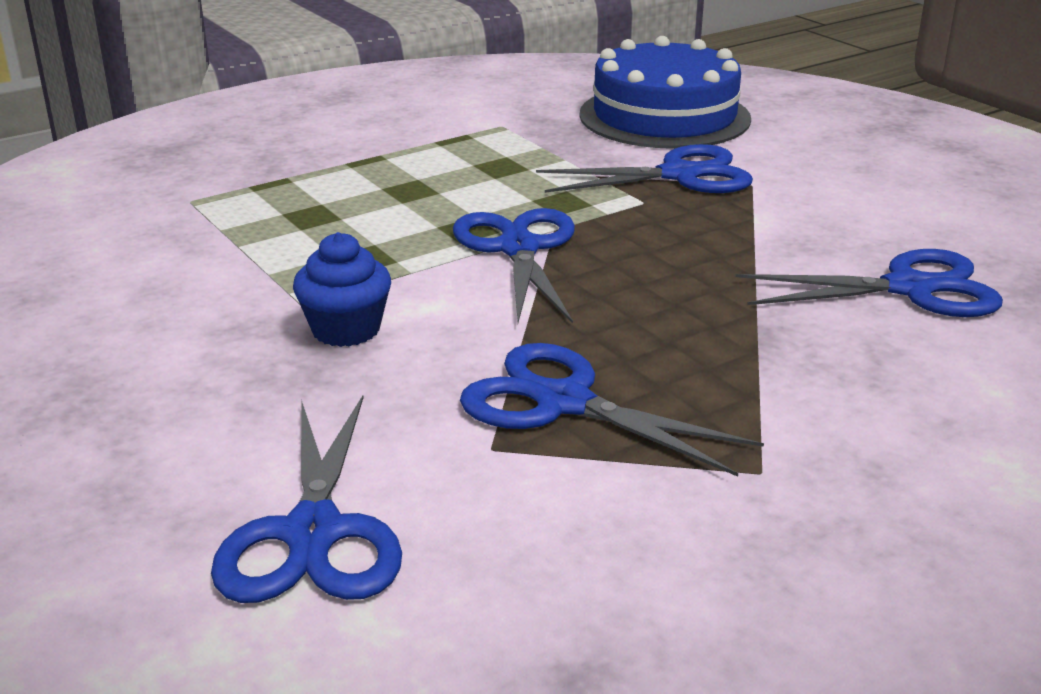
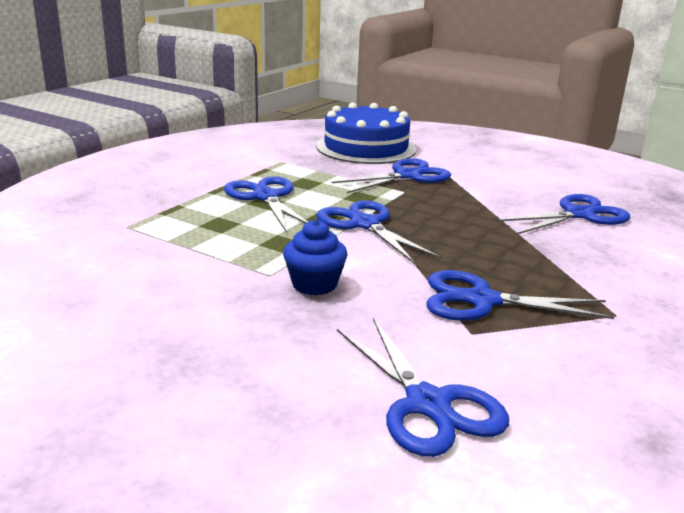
camera: 25 degrees left, 5 degrees down
(418, 182) = (265, 197): none -> blue scissors

